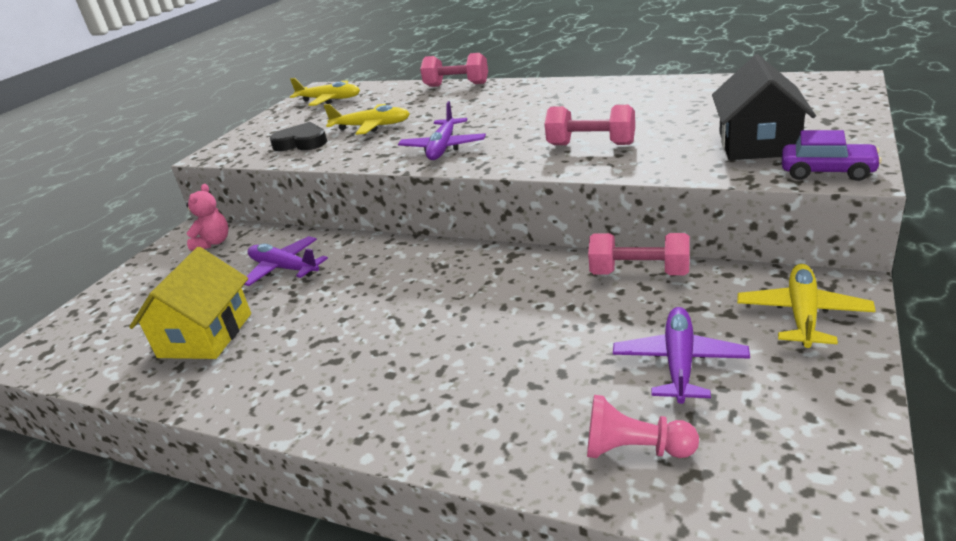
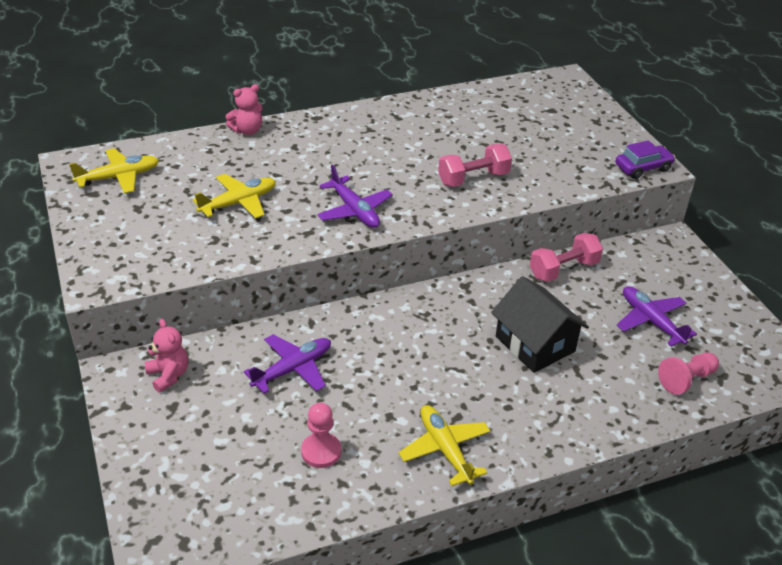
camera: 50 degrees left, 10 degrees up
(205, 335) = (321, 451): yellow house -> pink pawn
(284, 268) = (293, 369): purple plane -> purple plane turned 150 degrees clockwise
(302, 142) = (190, 241): black heart -> none
(456, 85) = (247, 130): pink dumbbell -> pink teddy bear
(757, 143) = (580, 152): black house -> black house (535, 344)
(802, 314) = (673, 265): yellow plane -> yellow plane (445, 449)

